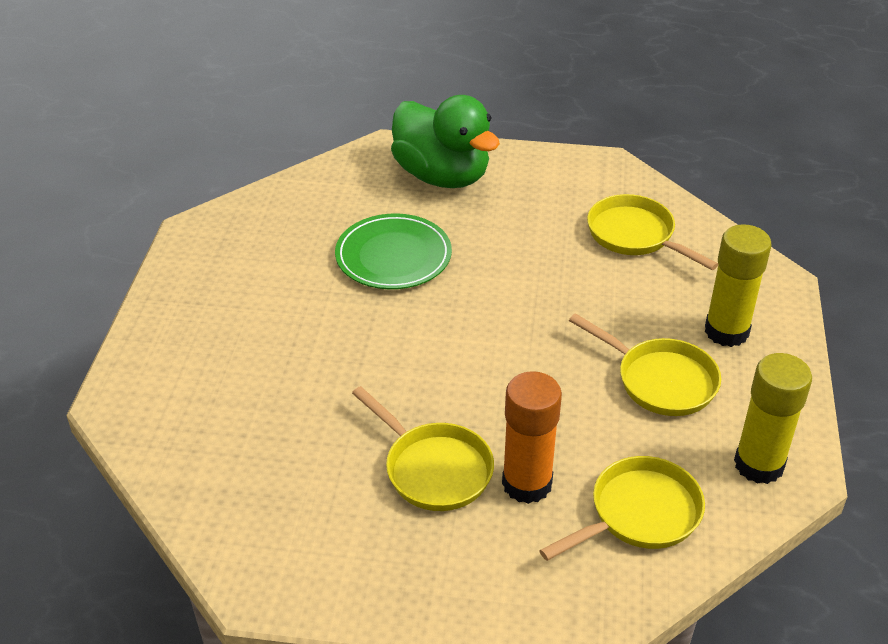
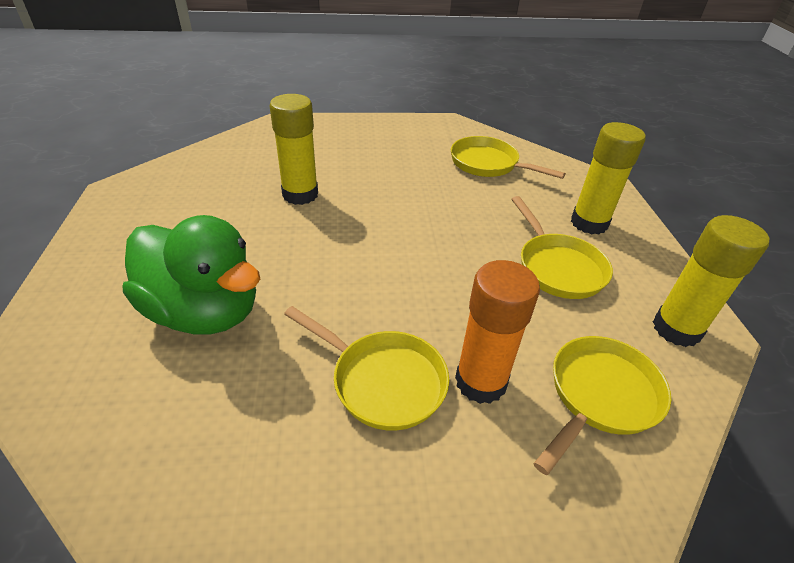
camera: 15 degrees left, 0 degrees up
(393, 256) = (300, 194): green plate -> yellow glue stick
(442, 176) = (328, 137): green duck -> green duck (204, 312)
(660, 380) = (557, 267): yellow pan -> yellow pan turned 45 degrees clockwise

